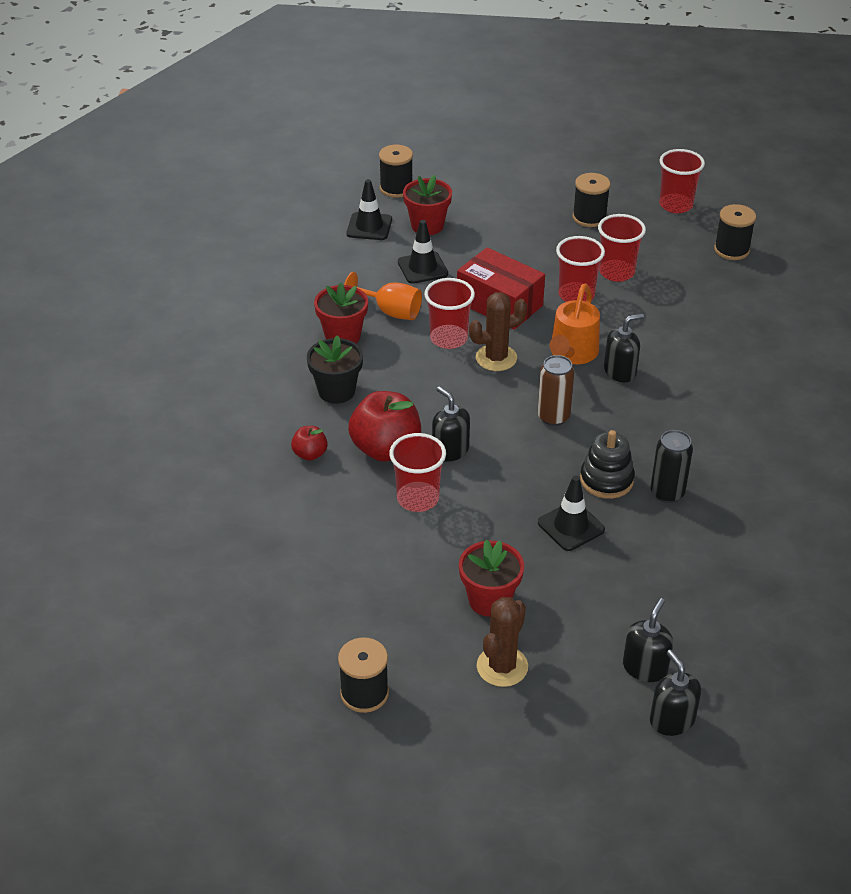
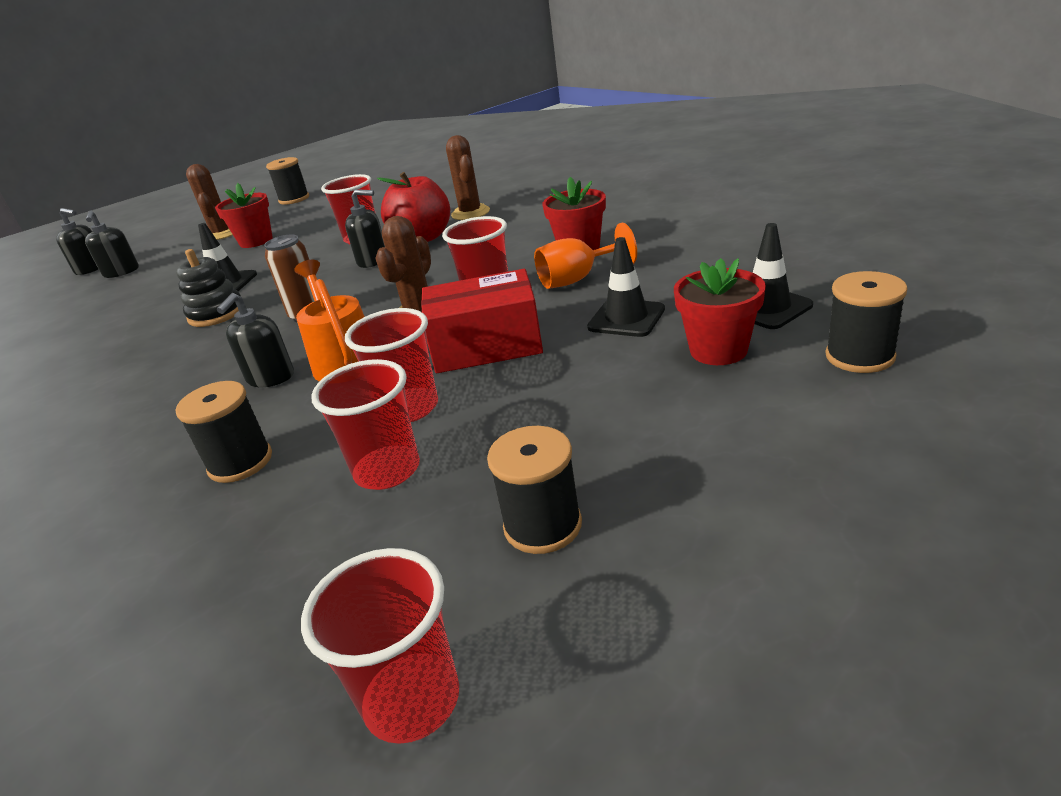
camera: 140 degrees right, 10 degrees down
(310, 454) = (470, 213): red apple -> brown cactus
(336, 391) = (515, 233): black flower pot -> none
(667, 493) = (150, 335): black can -> none
(731, 250) = (201, 667): black spool -> black spool (240, 462)

